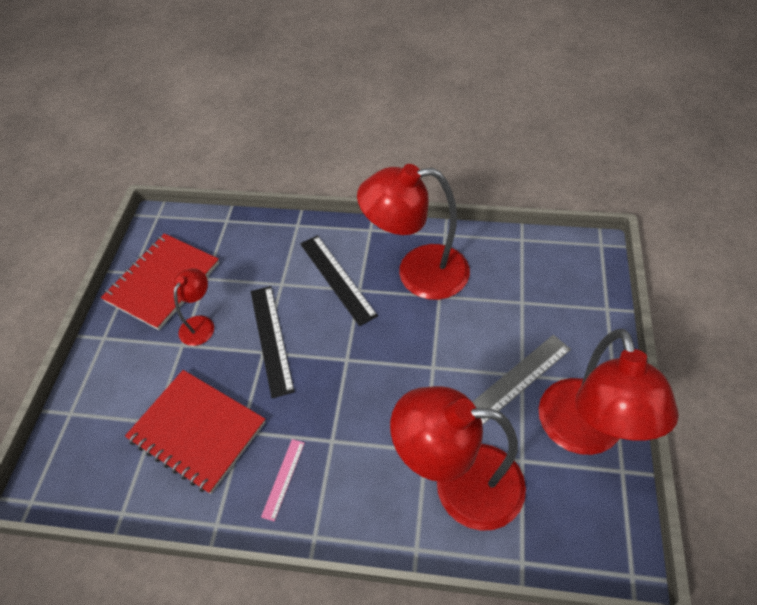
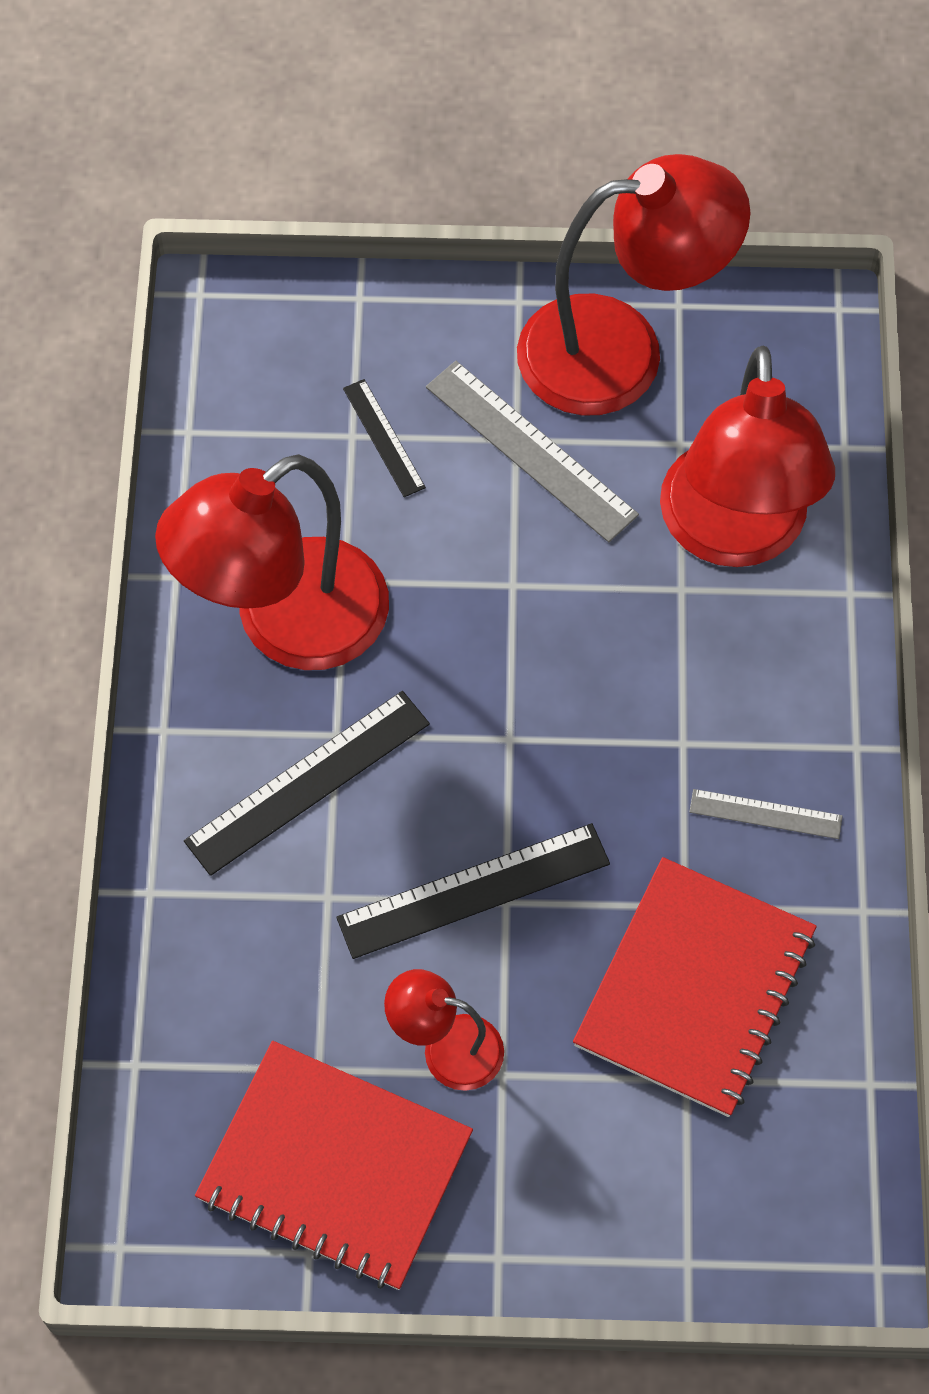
camera: 100 degrees left, 10 degrees up
(283, 478) = (765, 814): pink ruler -> grey ruler
(418, 273) = (286, 624): red lamp -> red lamp turned 60 degrees clockwise
(521, 315) = (383, 438): none -> black ruler

